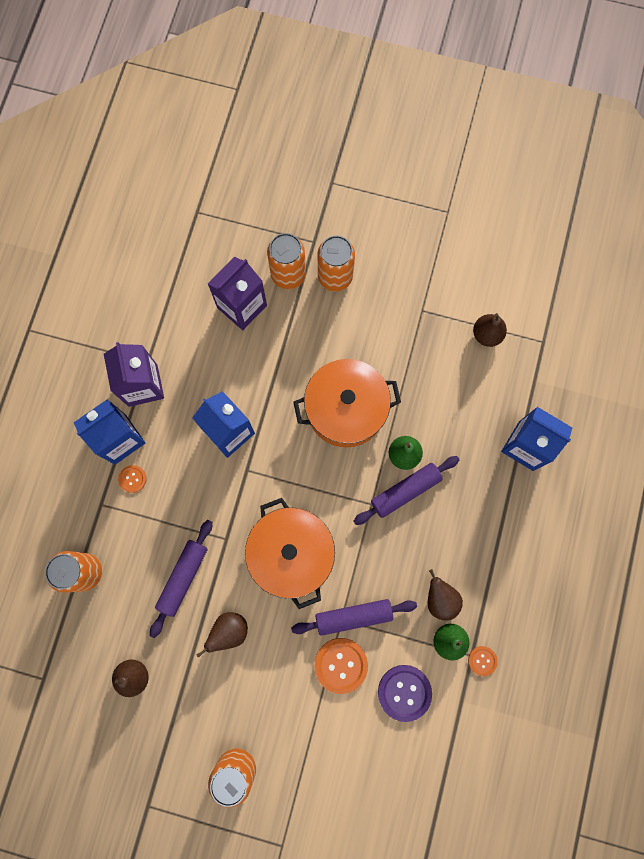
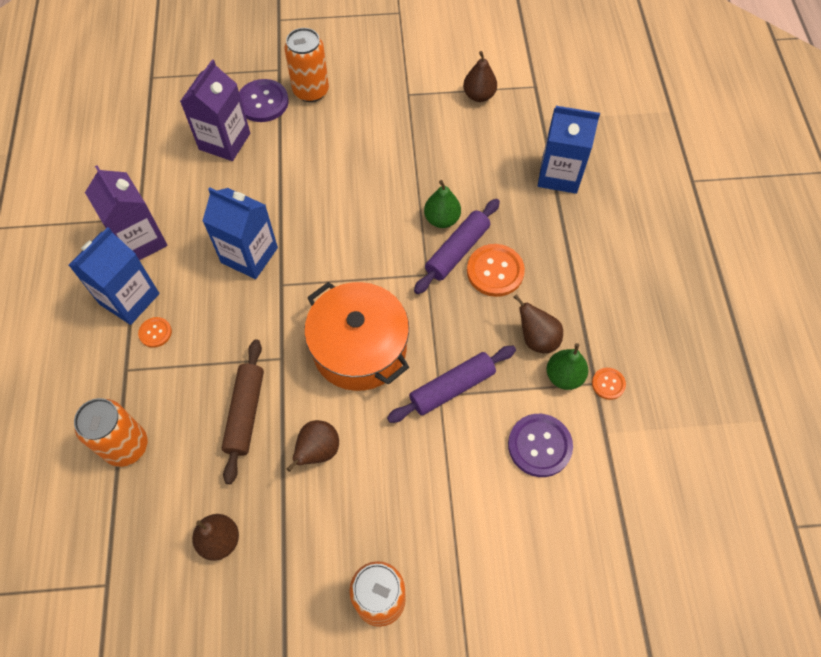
camera: 20 degrees left, 15 degrees down
(183, 578) = (245, 413): purple rolling pin -> brown rolling pin
(288, 274) = (263, 102): orange can -> purple button
(341, 665) = (458, 442): orange button -> orange button (495, 271)
(346, 409) = (366, 197): orange pot -> none

